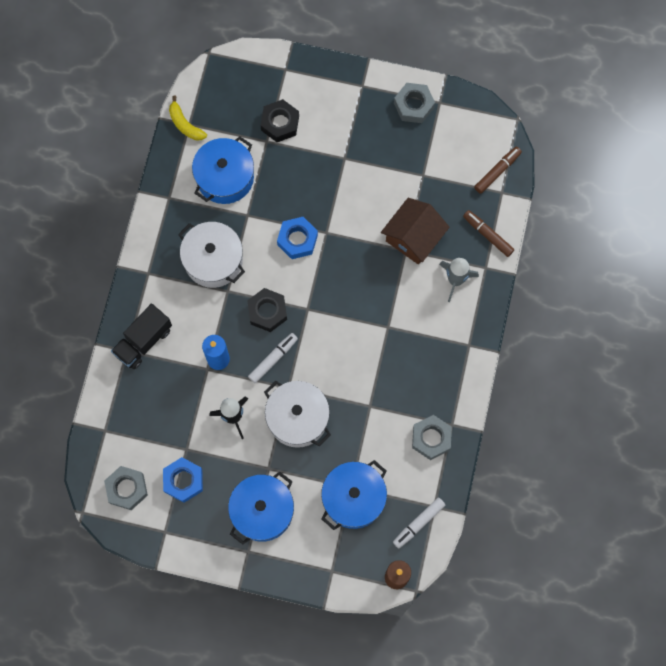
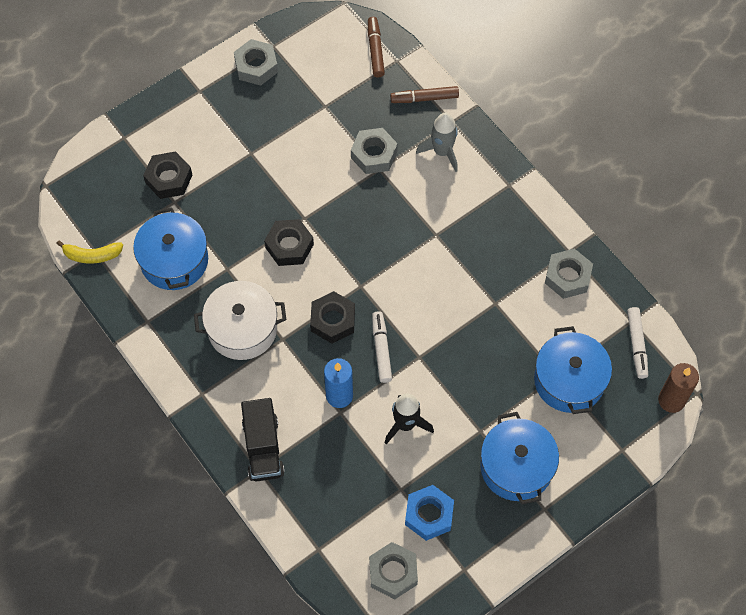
camera: 50 degrees left, 10 degrees down
(297, 240) = (289, 246): blue nut -> black nut
(297, 418) = (454, 370): white pot -> none
(413, 237) = (374, 155): brown house -> grey nut

